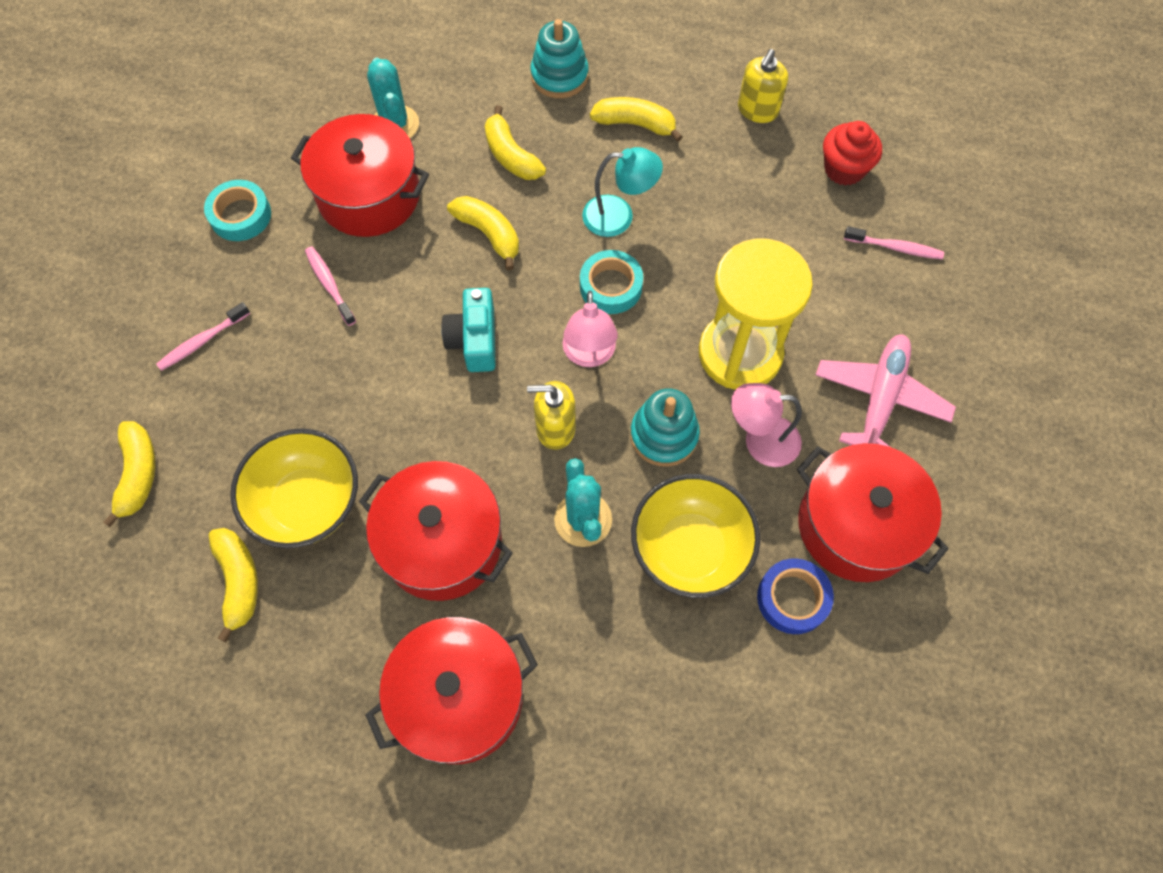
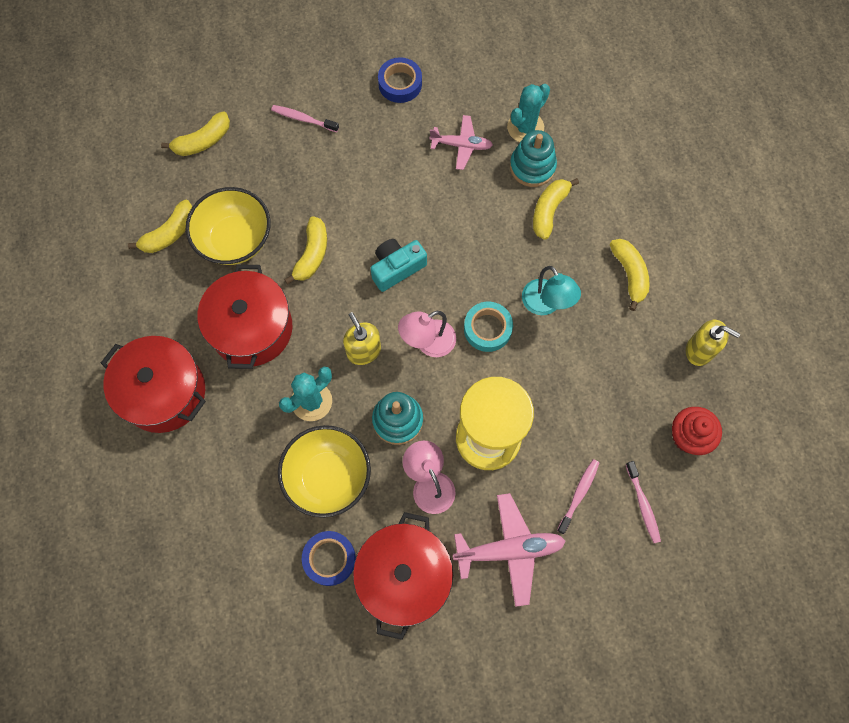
camera: 60 degrees right, 5 degrees up
(240, 215) = (400, 84): turquoise tape -> blue tape
(329, 285) = (383, 163): pink toothbrush -> pink toothbrush (579, 494)
(369, 195) = (461, 145): red pot -> pink plane
(489, 234) = (479, 232): yellow banana -> yellow banana (312, 254)
(559, 76) = (635, 204): turquoise stacking toy -> turquoise stacking toy (532, 167)
(757, 110) = (699, 350): yellow soap dispenser -> yellow soap dispenser turned 150 degrees counterclockwise

